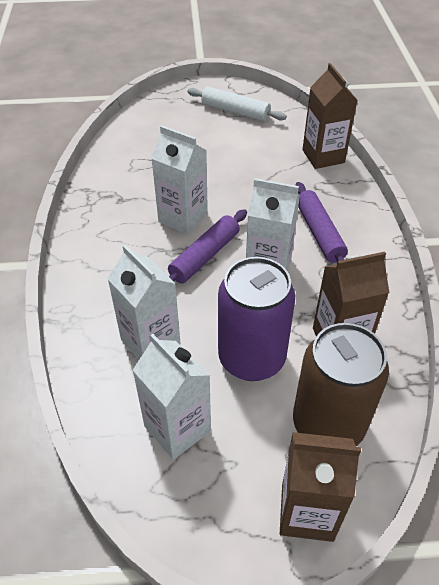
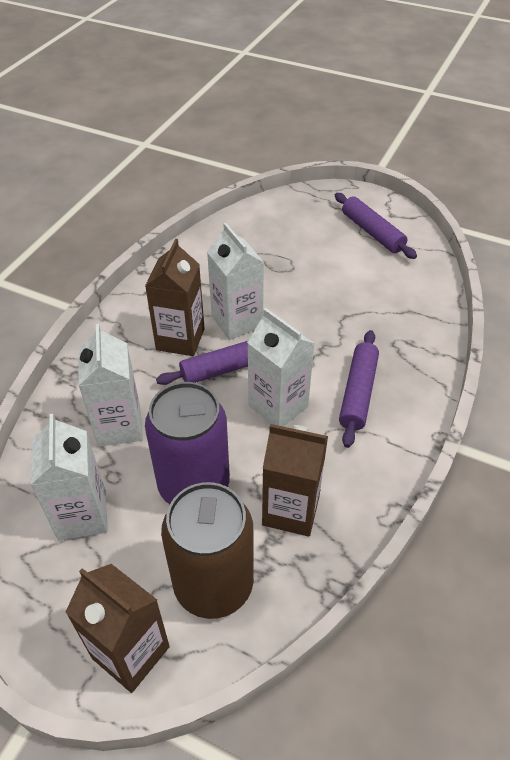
camera: 30 degrees right, 0 degrees up
(235, 111) = (372, 232): white rolling pin -> purple rolling pin
(323, 156) = (428, 314): brown carton -> brown carton (180, 339)

